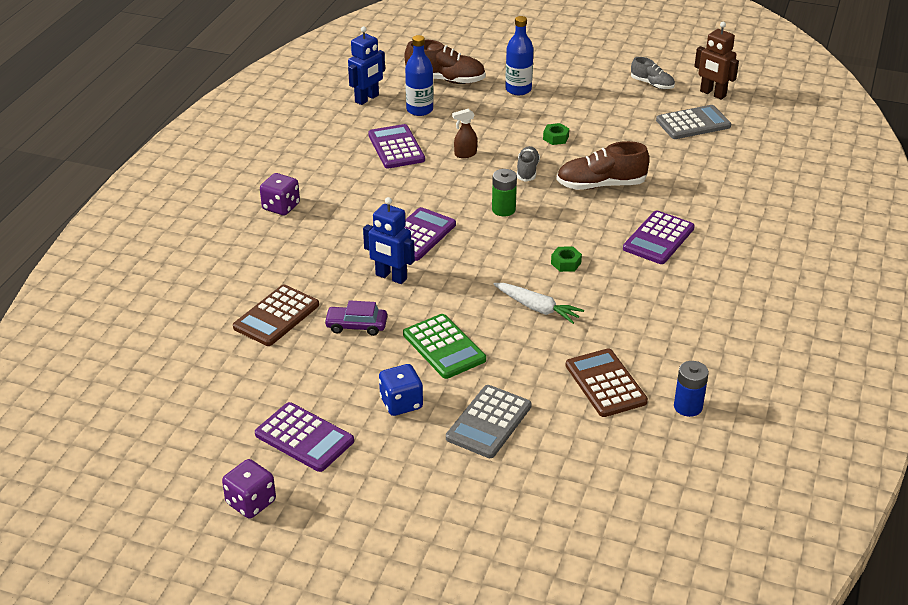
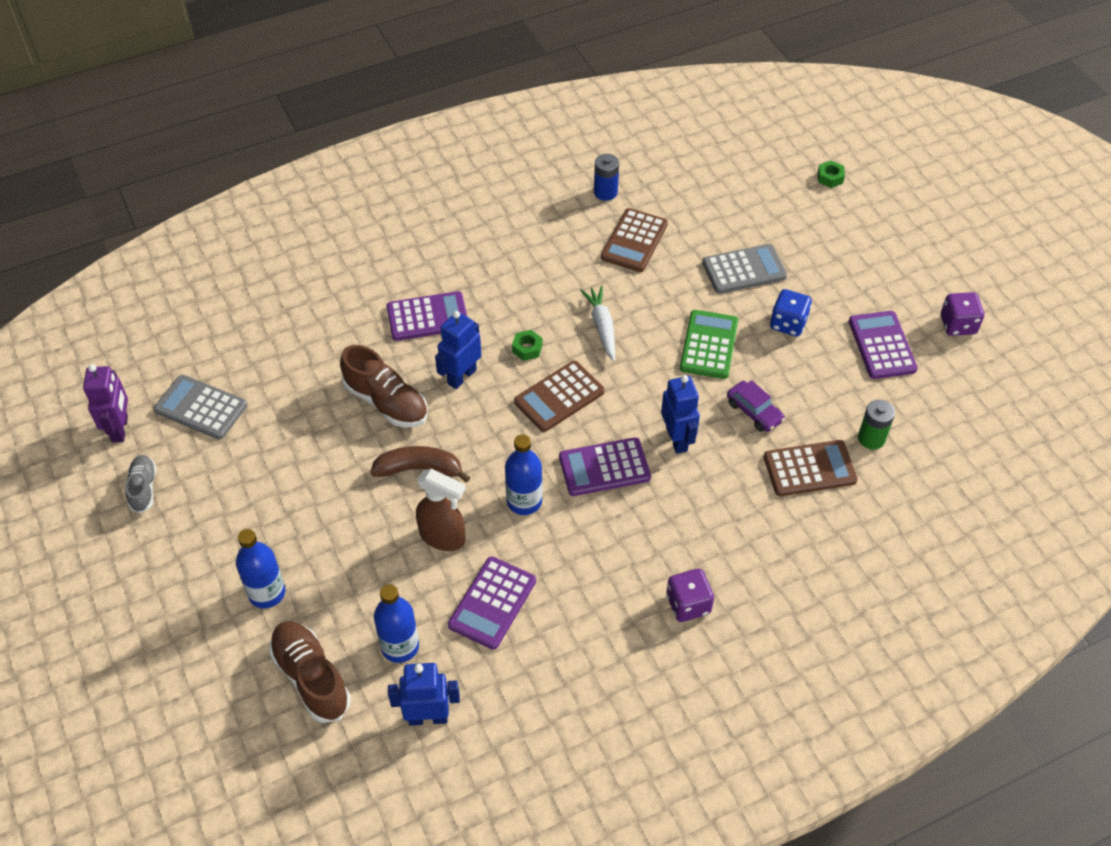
camera: 135 degrees left, 15 degrees up
(443, 193) = (524, 501): none -> blue bottle
(465, 154) = (443, 537): brown spray bottle -> brown spray bottle, size x1.68
(502, 251) = (559, 397): none -> brown calculator
(503, 209) = (500, 440): green battery -> green battery (871, 438)
(527, 171) = (419, 469): grey shoe -> brown banana
(555, 138) = (337, 490): green nut -> green nut (830, 178)
(580, 223) = (461, 376): none -> blue robot
(712, 94) = (120, 429): brown robot -> purple robot

